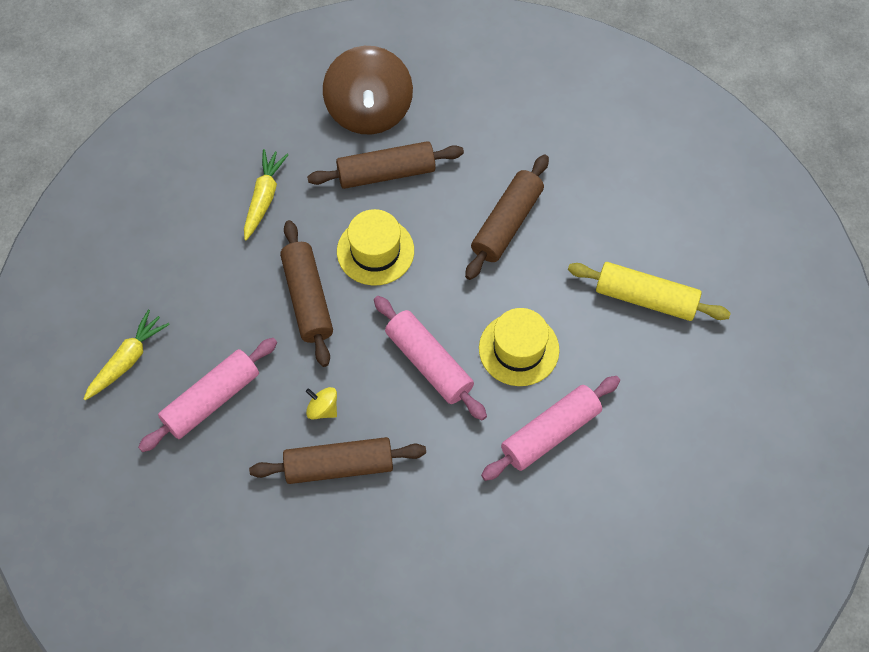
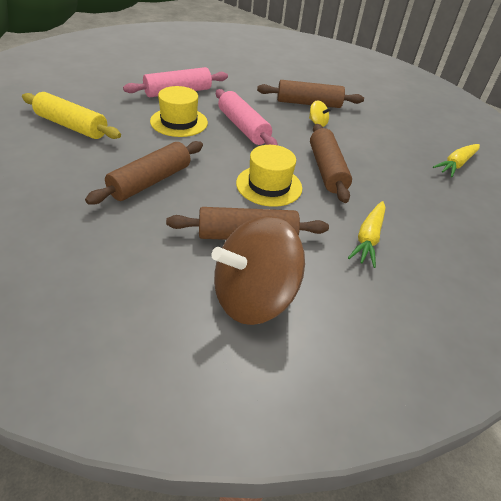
camera: 175 degrees left, 20 degrees down
(211, 400) = (391, 138): pink rolling pin -> none
(369, 111) = (253, 296): brown spinning top -> brown spinning top turned 120 degrees counterclockwise

